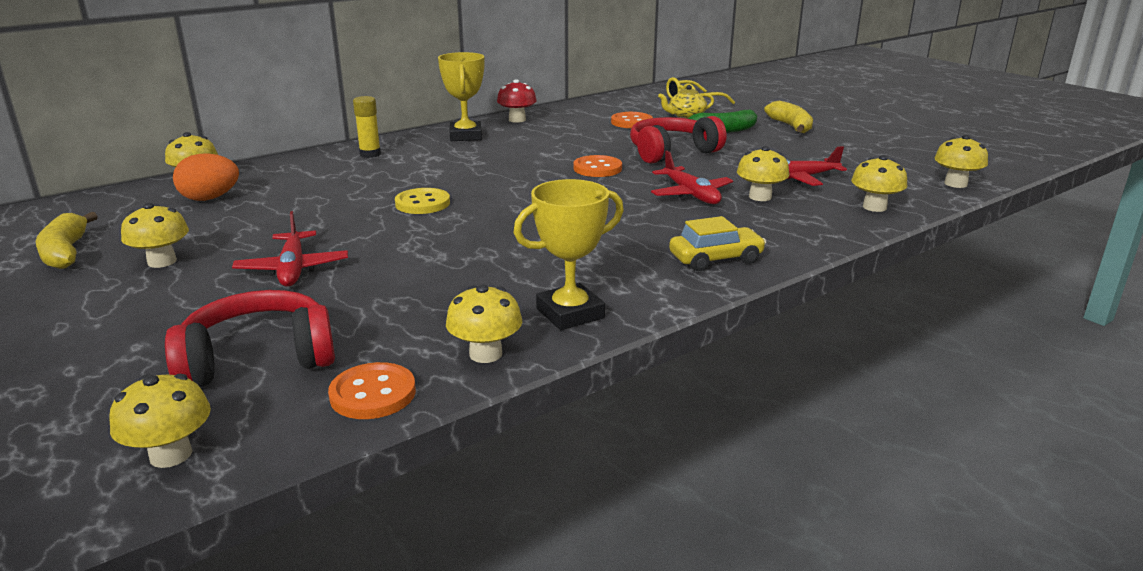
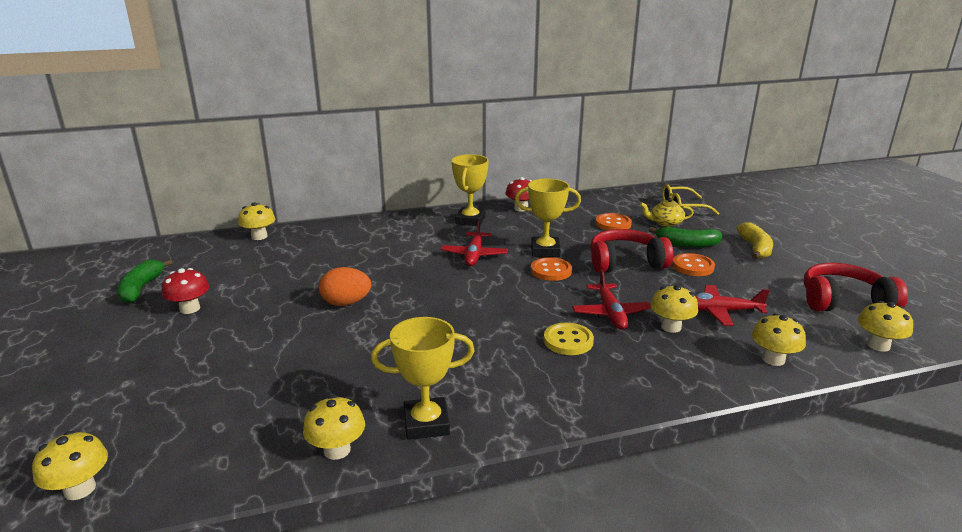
camera: 20 degrees right, 0 degrees up
(66, 252) = (141, 289): yellow banana -> green banana
(162, 261) = (190, 308): yellow mushroom -> red mushroom
(210, 198) = (256, 254): orange egg -> orange egg (346, 303)
(258, 359) = (187, 414): red headphones -> red headphones (844, 301)
(293, 269) = (264, 333): red plane -> red plane (474, 255)
(370, 154) = (389, 229): yellow glue stick -> none
(373, 394) = (235, 469): orange button -> orange button (693, 266)
(422, 203) = (393, 285): yellow button -> yellow button (568, 341)
(576, 152) = (545, 251): none -> yellow trophy
(716, 259) = (584, 391): yellow car -> none

